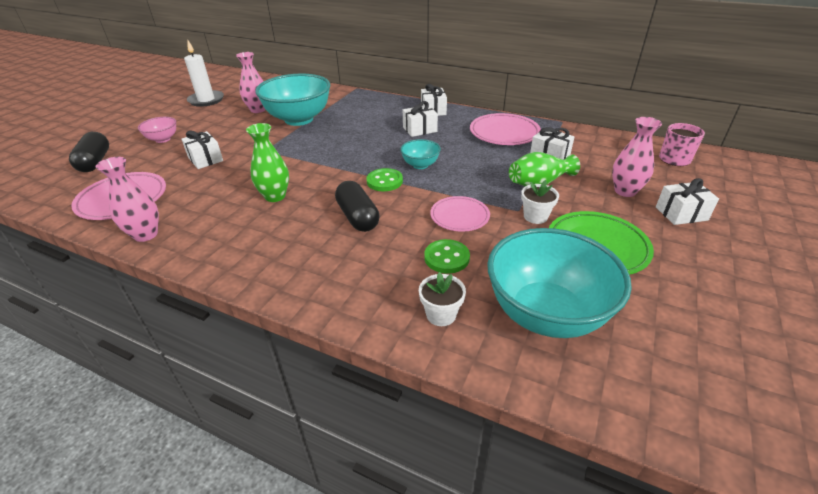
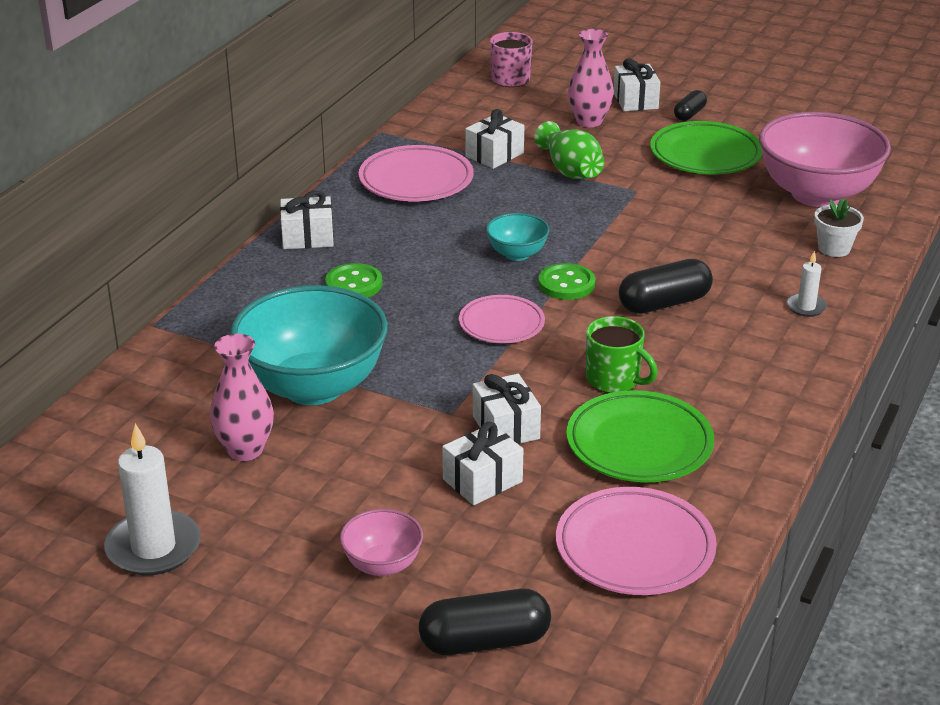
camera: 90 degrees left, 5 degrees down
(146, 235) = (733, 490): pink vase -> none
(209, 203) = (639, 444): none -> green plate
(275, 196) = (614, 380): green vase -> green mug
(344, 286) = (806, 307): none -> white candle
(420, 129) = (388, 252): white gift -> white gift (506, 427)
(446, 258) = (741, 242): green button -> green button (354, 284)
(459, 216) = (655, 229): pink plate -> pink plate (501, 324)
(535, 216) = (650, 181): white flower pot -> none
(546, 314) = (817, 194): turquoise bowl -> pink bowl
(675, 242) = (689, 114): none -> black capsule

